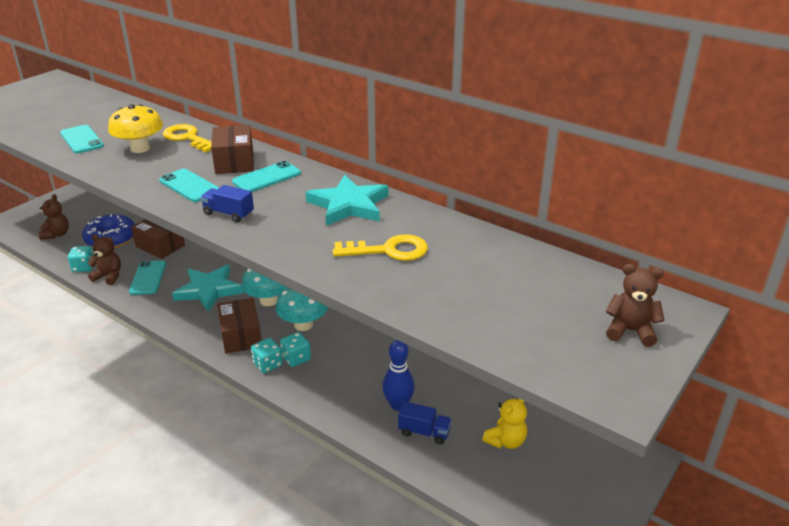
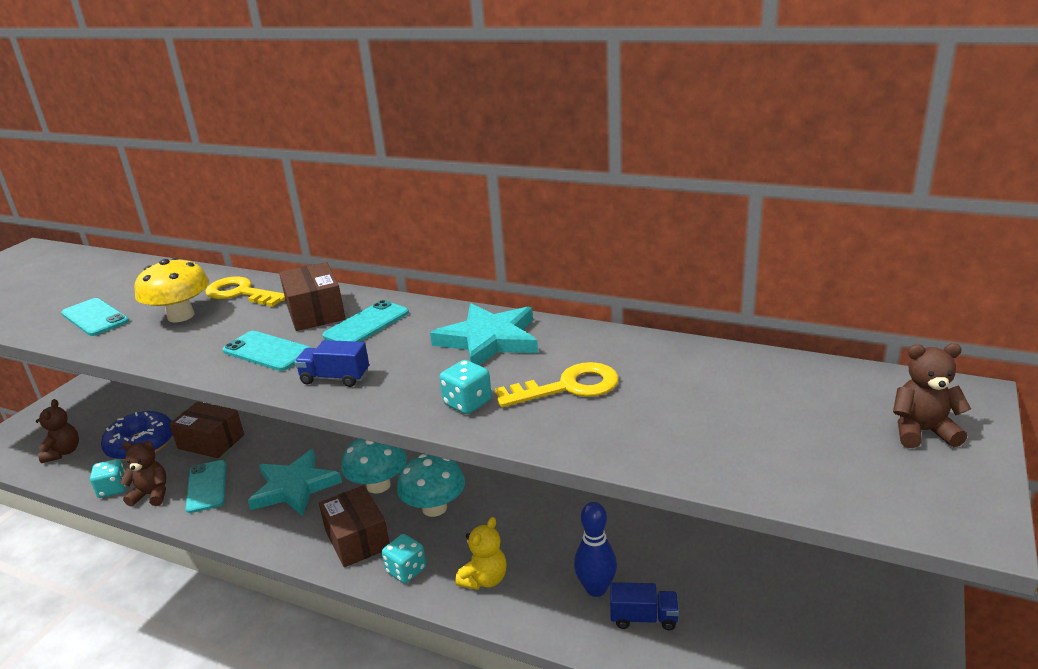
camera: 10 degrees left, 5 degrees down
(296, 358) = (441, 554): turquoise dice -> turquoise dice (467, 403)
(505, 441) = (749, 607): yellow teddy bear -> yellow teddy bear (484, 579)

